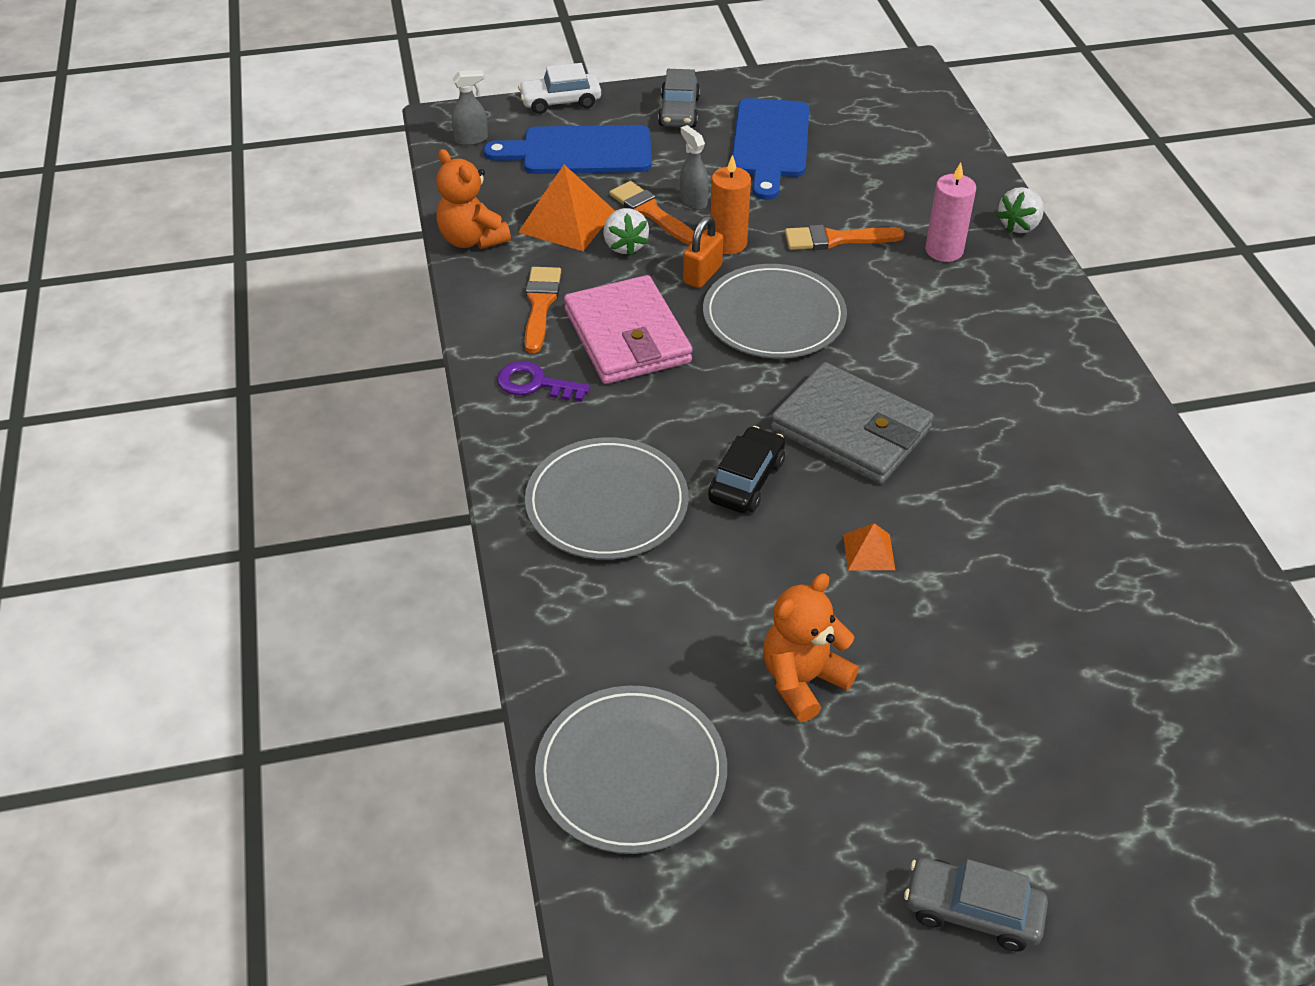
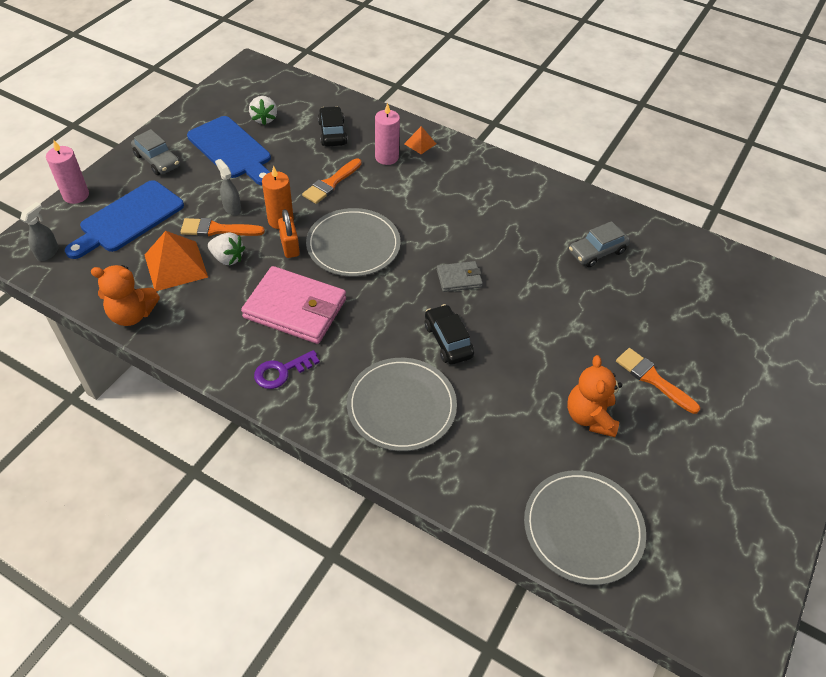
camera: 50 degrees left, 5 degrees up
(540, 305) = (225, 325): orange brush -> orange brush (653, 379)
(560, 102) = (76, 195): white car -> pink candle
(693, 201) = (232, 208): grey spray bottle -> grey spray bottle turned 45 degrees clockwise
(851, 429) = (459, 278): grey wallet -> grey wallet, size x0.50
(869, 552) = (539, 332): orange pyramid -> orange pyramid (420, 143)
(911, 188) = (332, 133): none -> black car
(972, 911) = (762, 457): grey car -> grey car (597, 252)
(1019, 225) = (403, 123): white strawberry -> white strawberry (264, 119)

